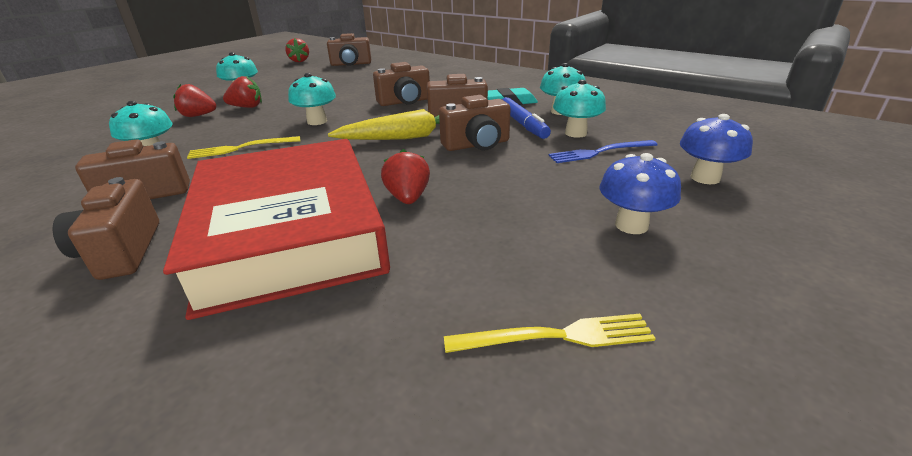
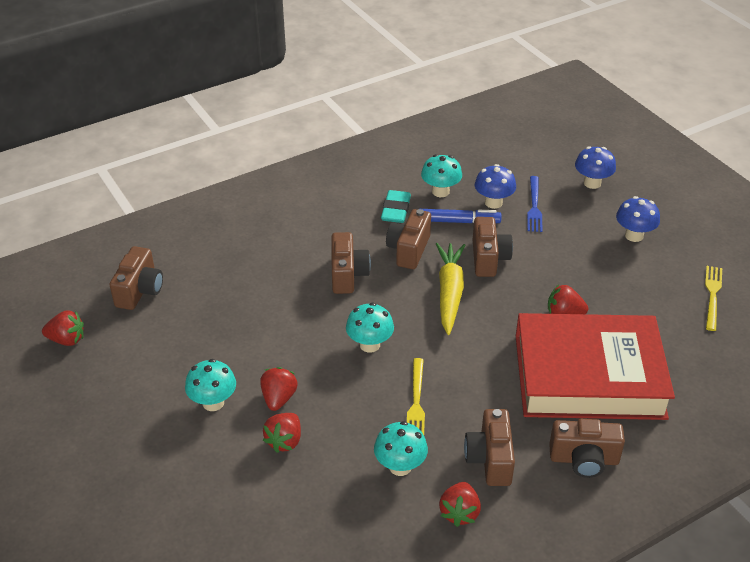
camera: 70 degrees left, 10 degrees up
(73, 189) = (459, 513): none -> red strawberry
(575, 133) = (493, 203): turquoise mushroom -> blue mushroom

